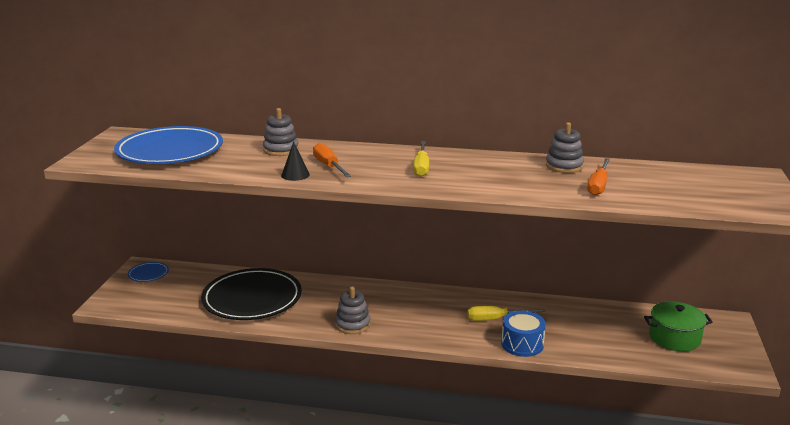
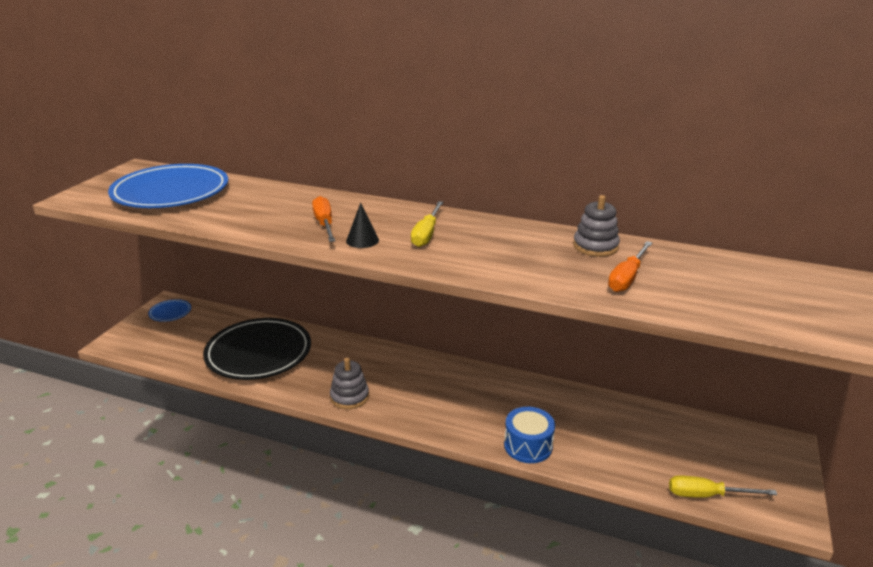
camera: 10 degrees right, 5 degrees up
(281, 150) = (285, 199): grey stacking toy -> none
(295, 175) = (281, 232): black cone -> black cone (362, 240)
(496, 319) = (508, 408): yellow screwdriver -> yellow screwdriver (707, 495)
(674, 338) = (713, 460): green pot -> none

